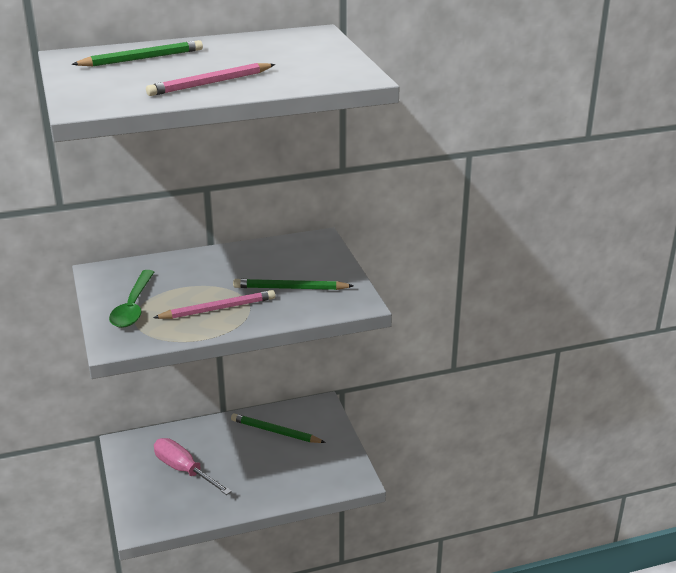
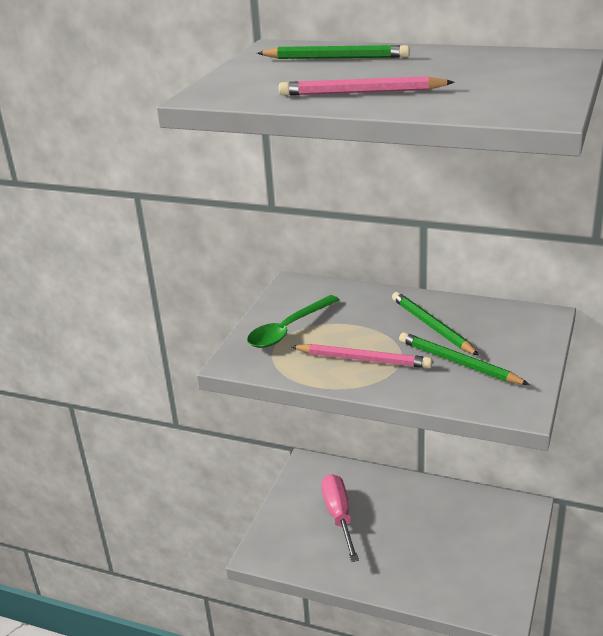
camera: 40 degrees right, 0 degrees up
(275, 431) = (456, 516): green pencil -> green pencil (432, 326)

